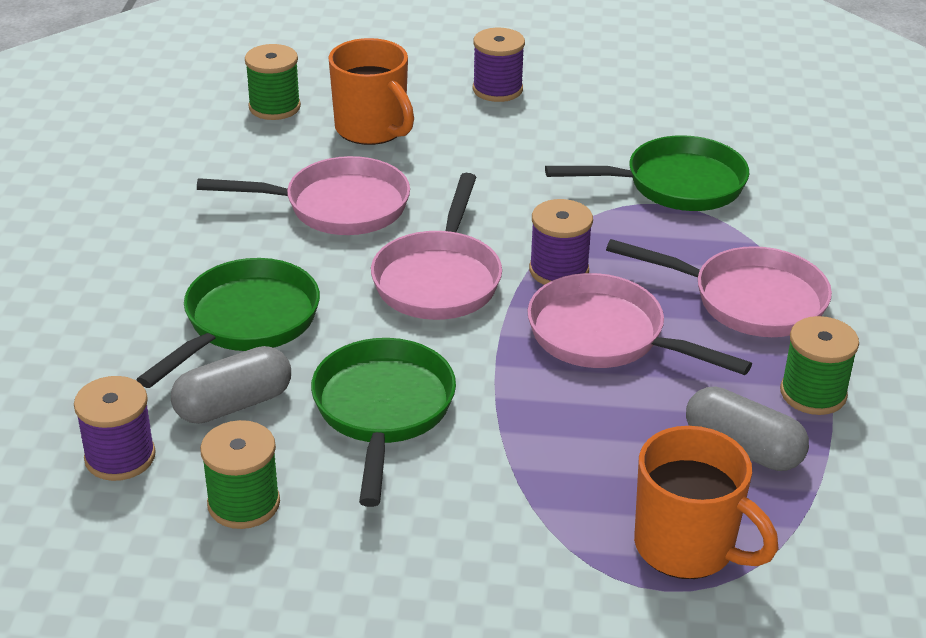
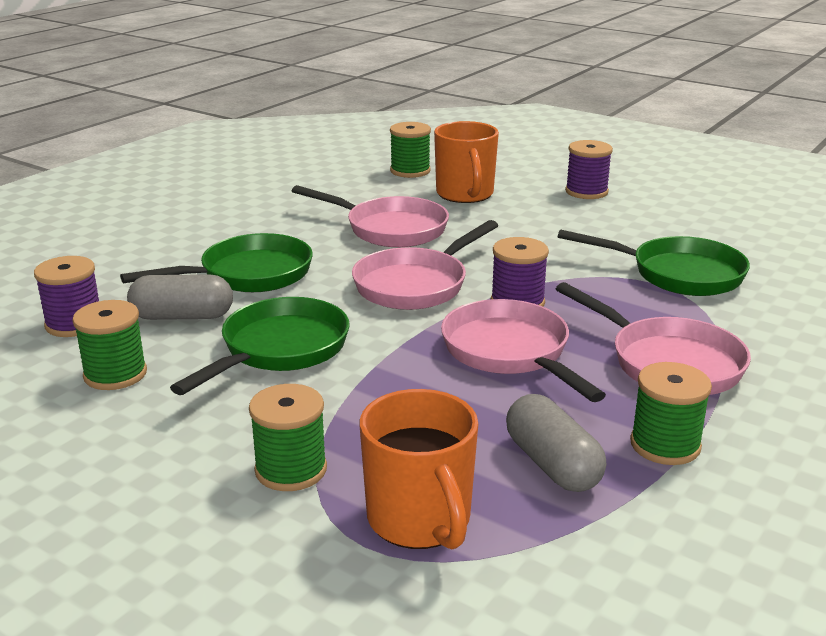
camera: 30 degrees right, 10 degrees down
(532, 542) = (291, 470): none -> green spool

